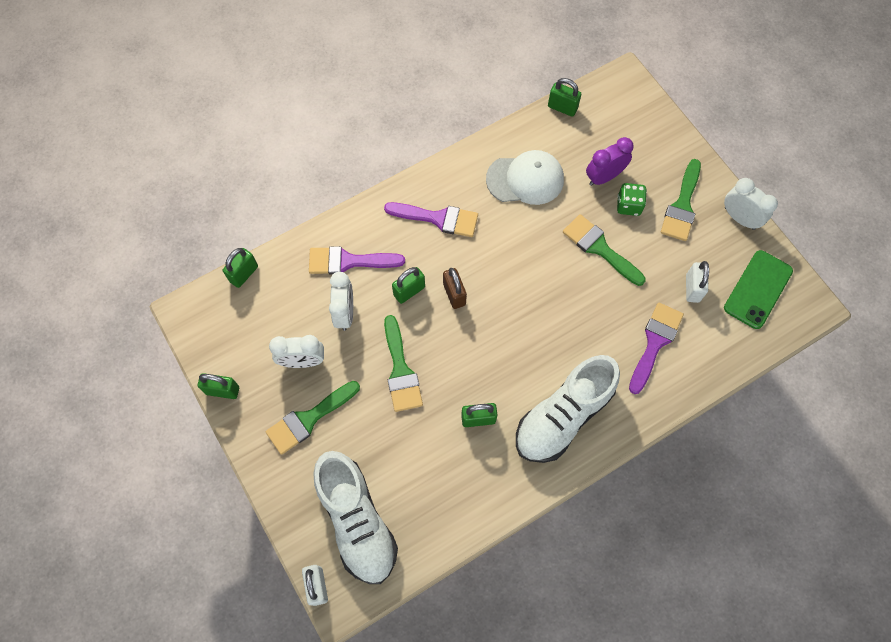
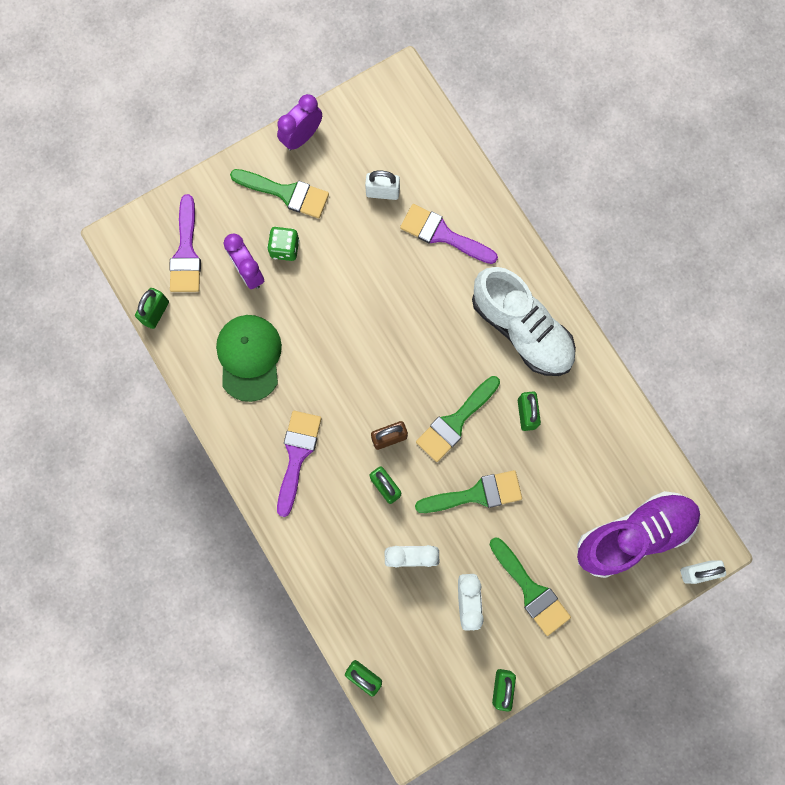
camera: 90 degrees left, 10 degrees up
(348, 261) = (349, 555): purple brush -> purple brush (186, 252)
(357, 521) = (634, 535): white shoe -> purple shoe
(525, 179) = (249, 357): white cap -> green cap
(599, 248) = (335, 282): green brush -> green brush (455, 422)
(739, 218) = (302, 137): white clock -> purple clock
(758, 289) = (384, 129): green phone -> none

